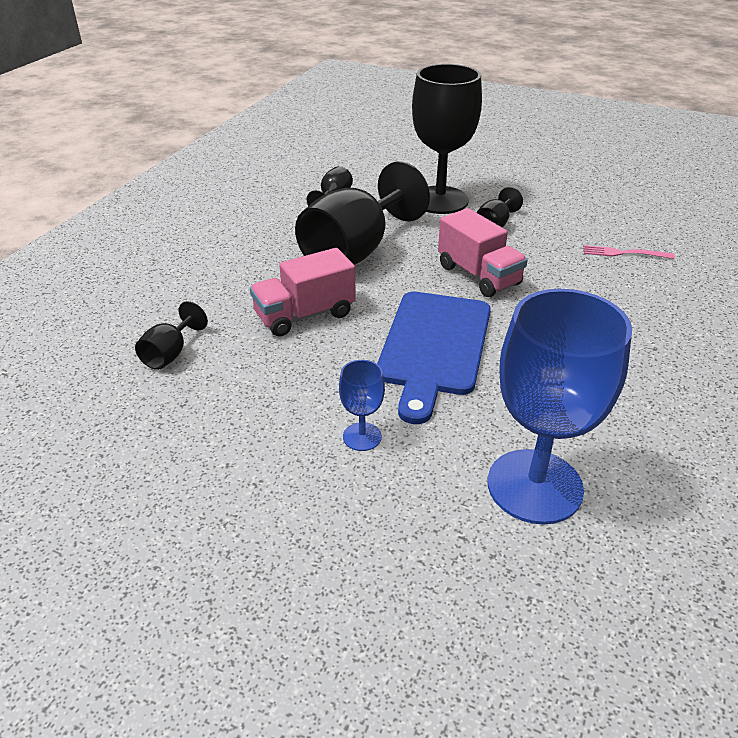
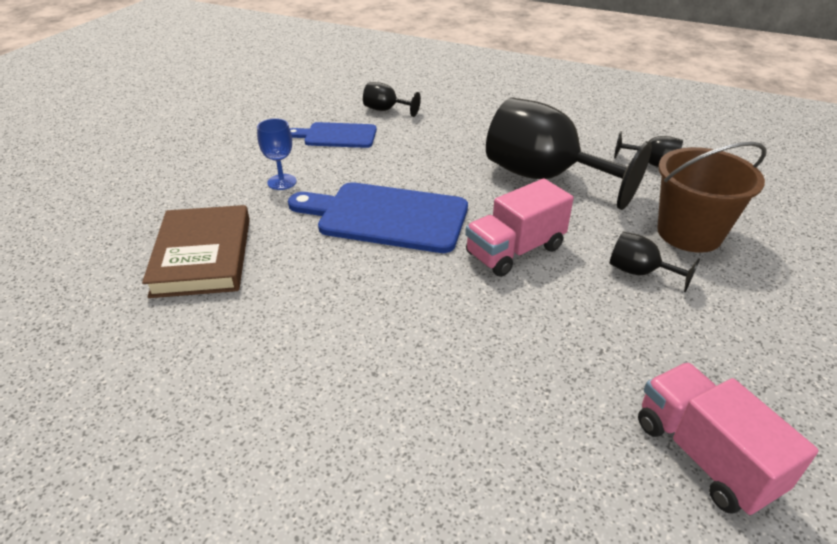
camera: 90 degrees right, 0 degrees up
(238, 395) = (337, 136): none -> blue cutting board
(305, 315) = (434, 155): pink truck -> pink truck (704, 456)
(440, 200) = (689, 233): black goblet -> brown bucket
(534, 486) = (202, 256): blue goblet -> brown book
(623, 253) = (603, 390): pink fork -> none

